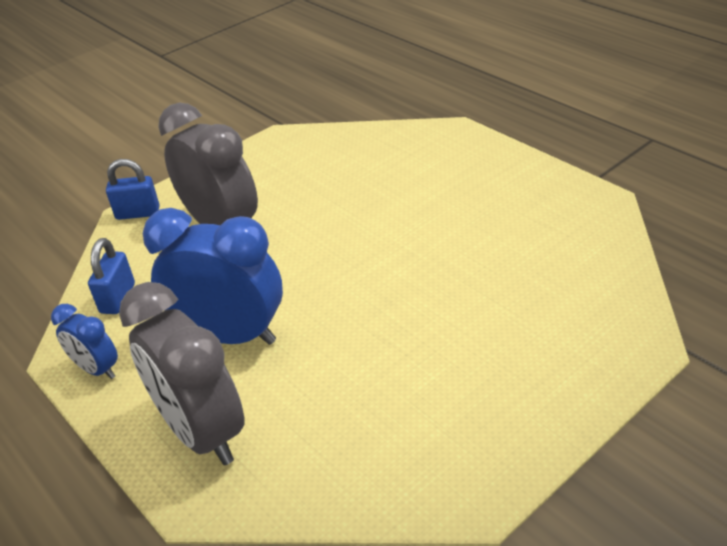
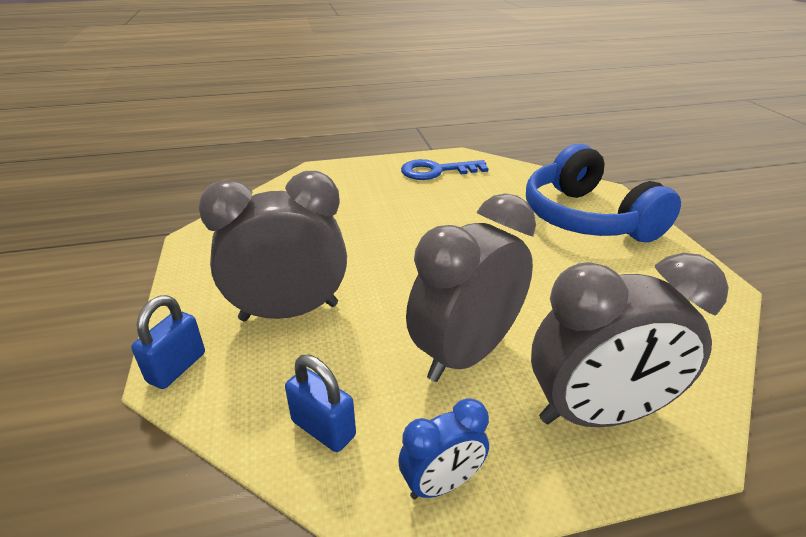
camera: 65 degrees left, 5 degrees down
(230, 335) = (465, 354): blue clock -> grey clock
(538, 200) = (436, 171): none -> blue key
(543, 348) = (587, 218): none -> blue headphones

